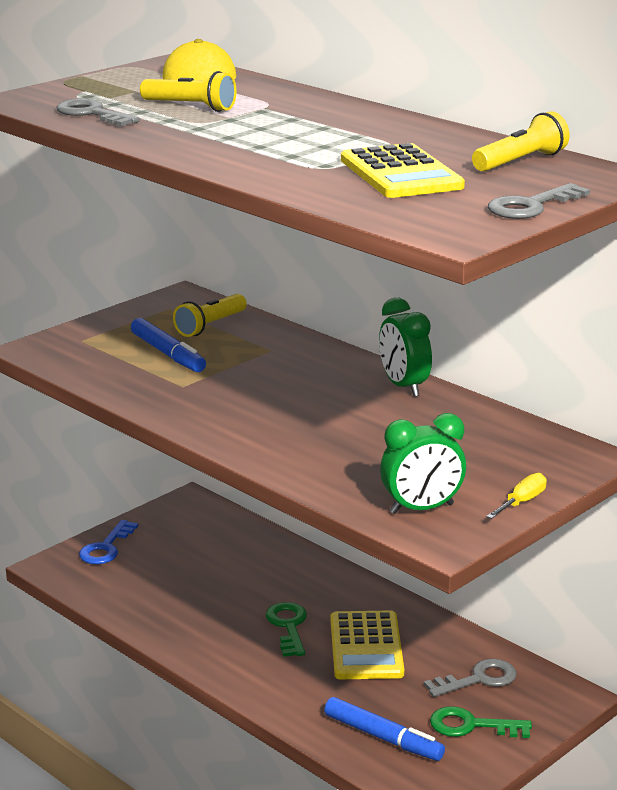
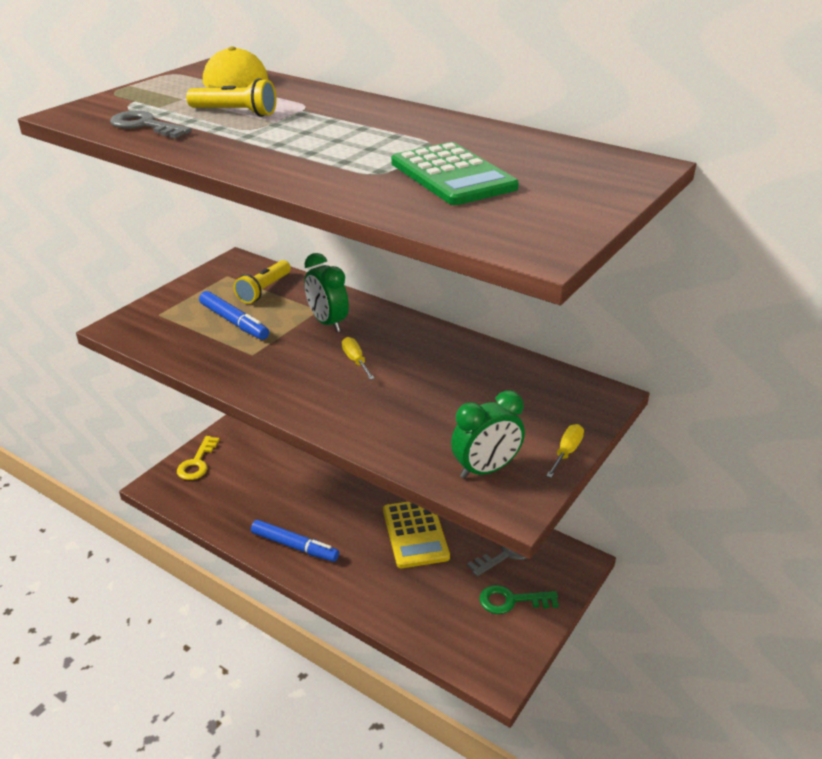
camera: 10 degrees left, 10 degrees up
(106, 548) = (197, 463): blue key -> yellow key
(288, 626) = (352, 521): green key -> none
(302, 401) = (356, 361): none -> yellow screwdriver
(383, 738) = (446, 622): blue marker -> blue marker (295, 546)
(400, 173) = (452, 175): yellow calculator -> green calculator
(403, 386) = (435, 337): green clock -> green clock (327, 323)
(520, 162) = (553, 154): yellow flashlight -> none
(531, 206) = (590, 206): grey key -> none

